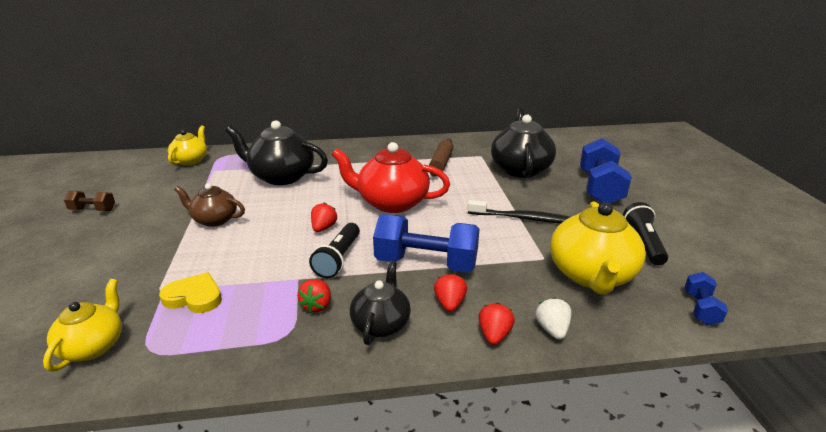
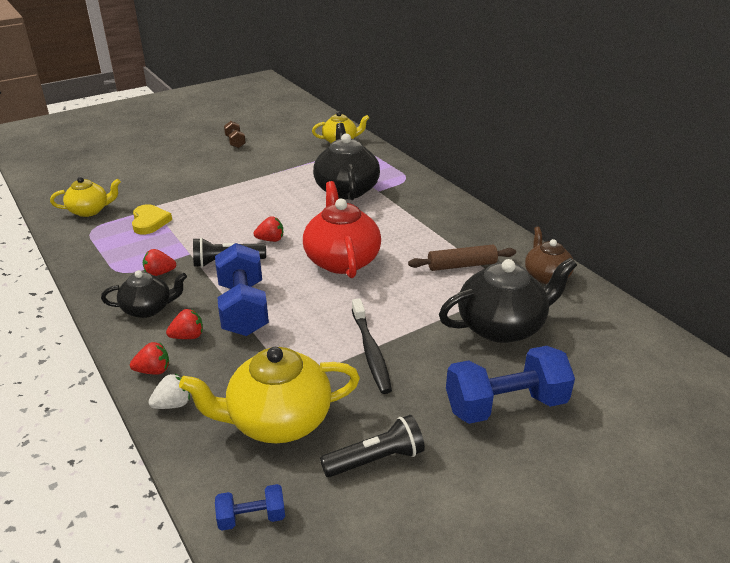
camera: 65 degrees right, 5 degrees up
(214, 220) = (252, 189): brown teapot -> brown teapot (546, 276)

